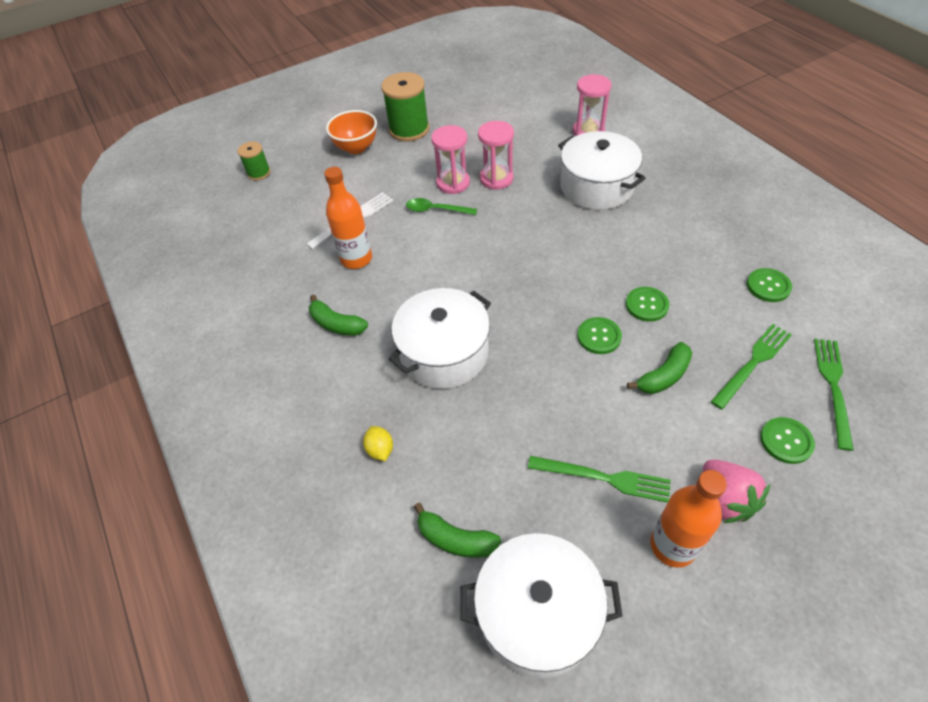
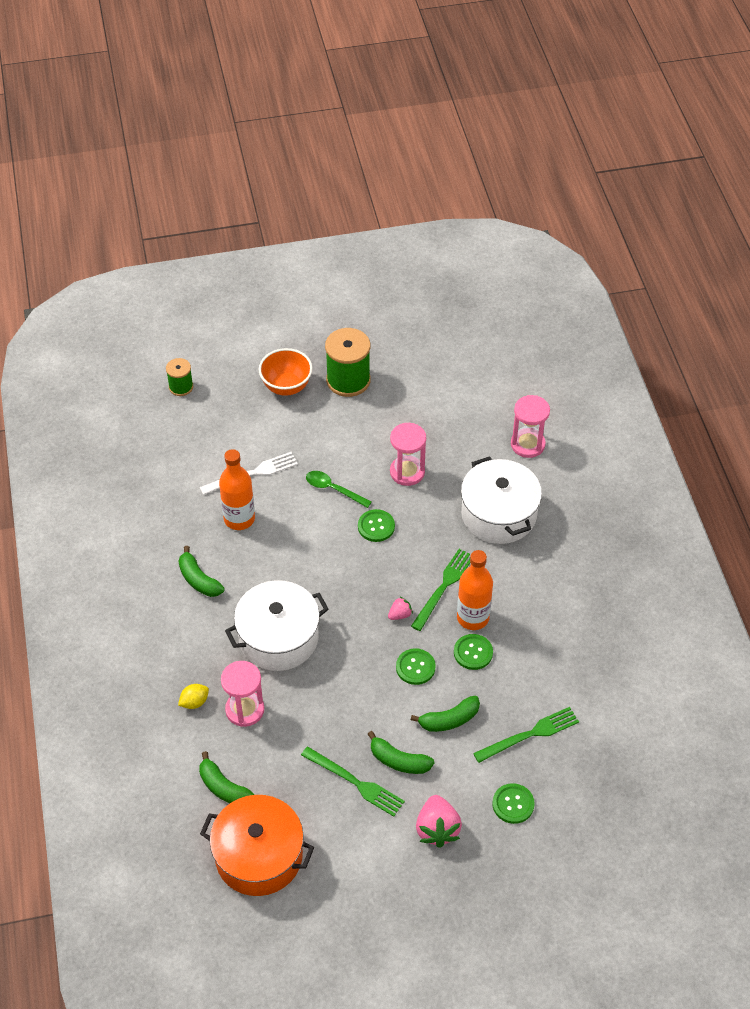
camera: 15 degrees right, 0 degrees up
(380, 450) = (194, 702): yellow lemon -> yellow lemon turned 60 degrees clockwise
(453, 183) = (363, 463): pink hourglass -> pink hourglass (245, 710)
(537, 614) = (259, 856): white pot -> orange pot
(555, 294) = (400, 615): none -> pink strawberry
(637, 437) = (398, 761): none -> green banana
(673, 545) = (379, 846): orange bottle -> orange bottle (473, 617)
(768, 286) = (591, 671): green button -> green button (376, 526)
(833, 388) = (581, 777): green fork -> green fork (443, 587)

